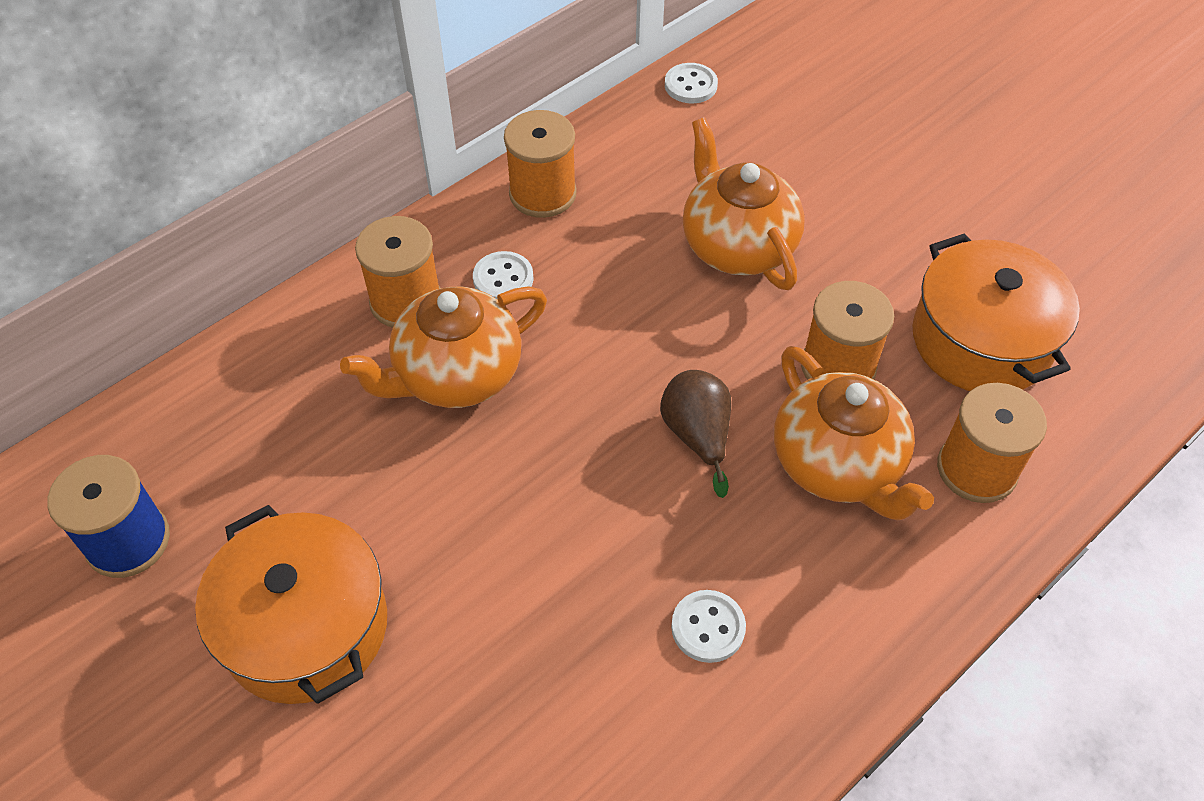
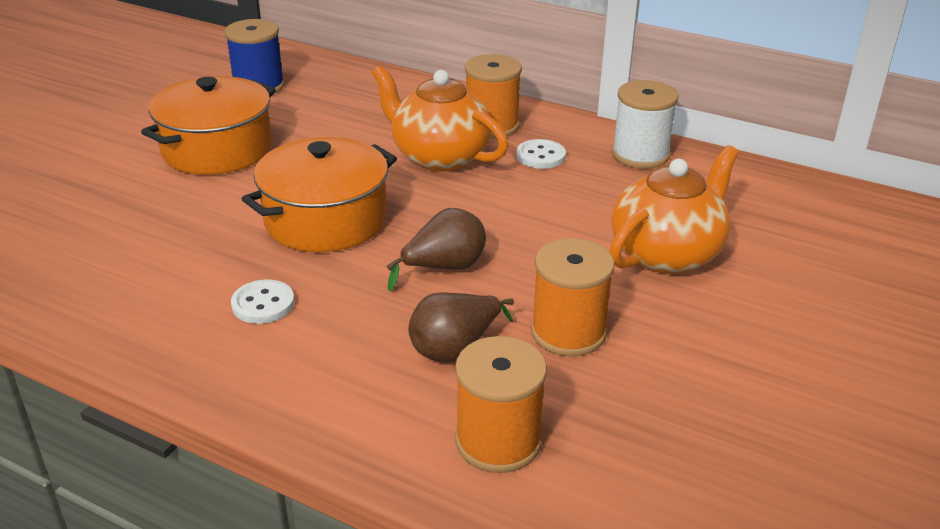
camera: 70 degrees right, 20 degrees down
(542, 193) = (640, 155): orange spool -> white spool
(690, 85) = (839, 197): white button -> none
(838, 464) = (455, 348): orange teapot -> brown pear
(981, 340) = (671, 426): orange pot -> orange pot (325, 220)

